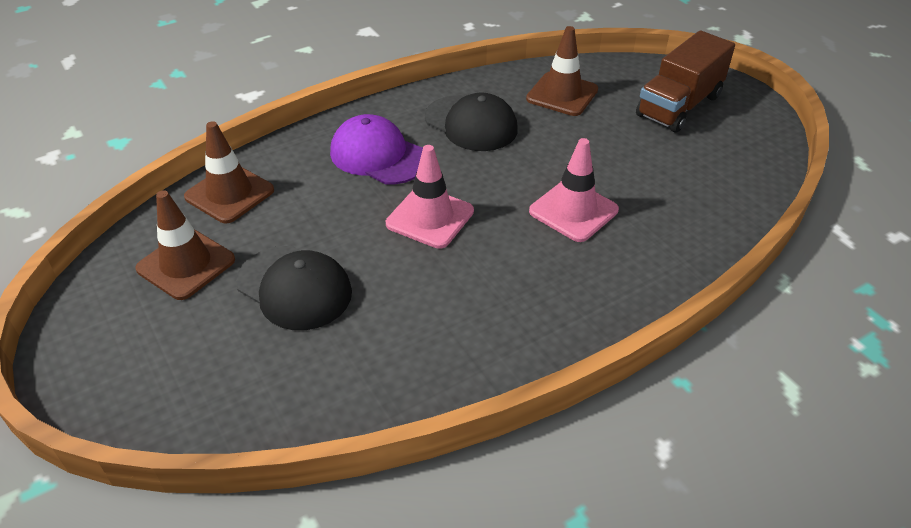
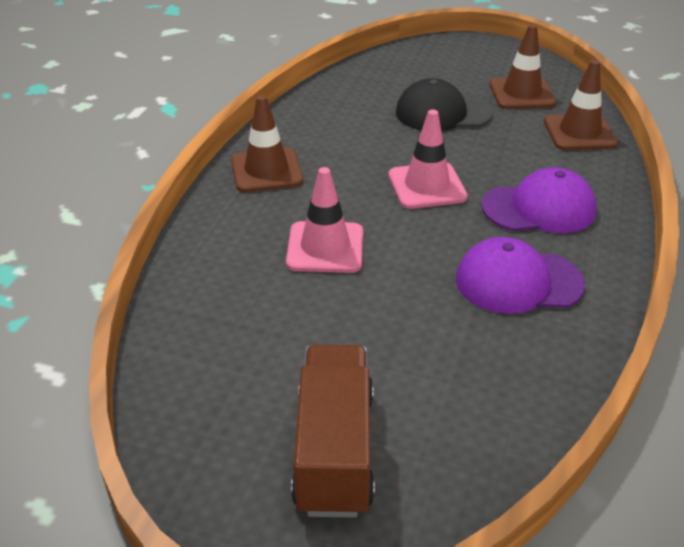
camera: 140 degrees right, 5 degrees down
(471, 123) = (518, 281): black cap -> purple cap
(562, 94) = (485, 379): brown traffic cone -> brown traffic cone (266, 171)

